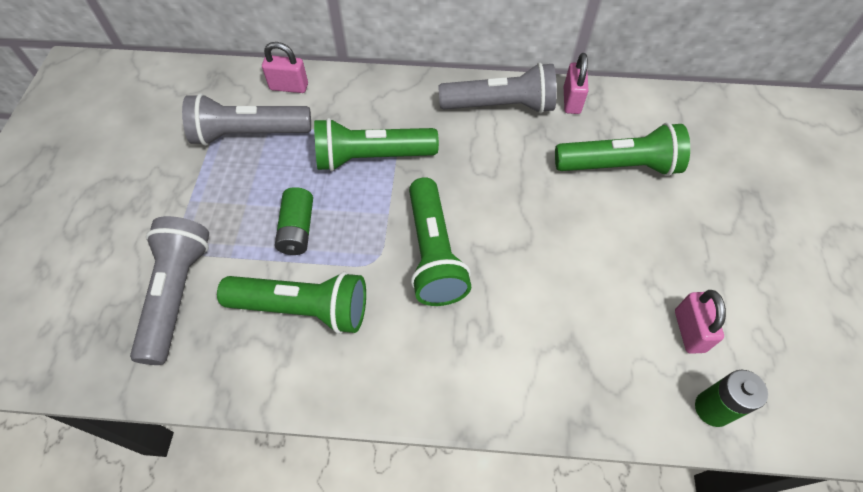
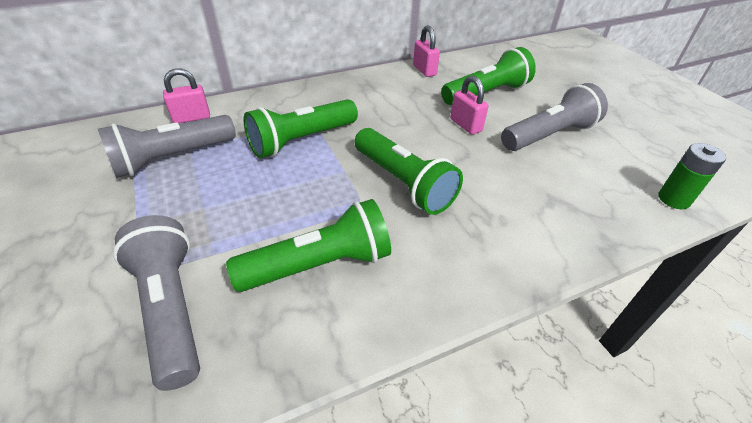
camera: 30 degrees left, 15 degrees down
(297, 229) = (270, 208): green battery -> none
(500, 106) = (378, 85): grey flashlight -> grey flashlight (549, 135)
(689, 331) = (615, 163): pink padlock -> pink padlock (465, 125)

